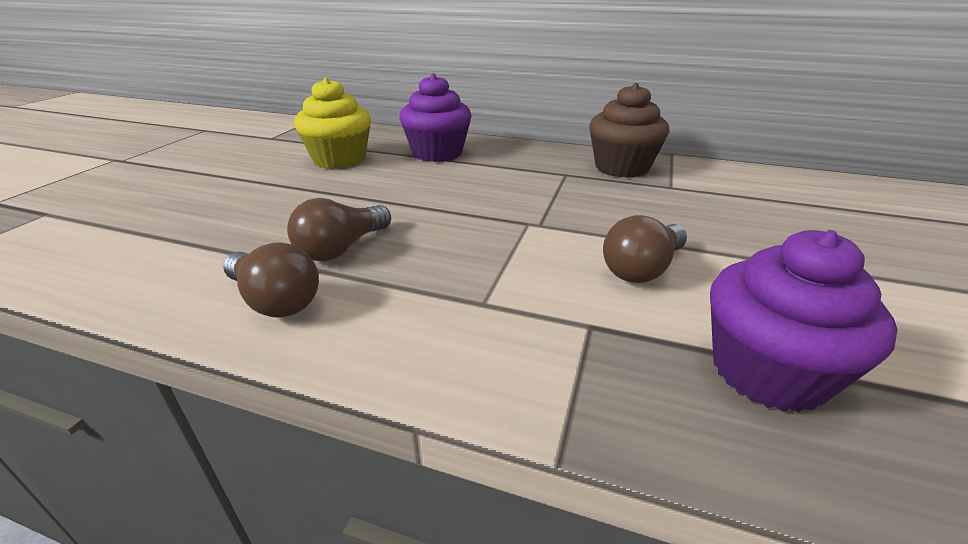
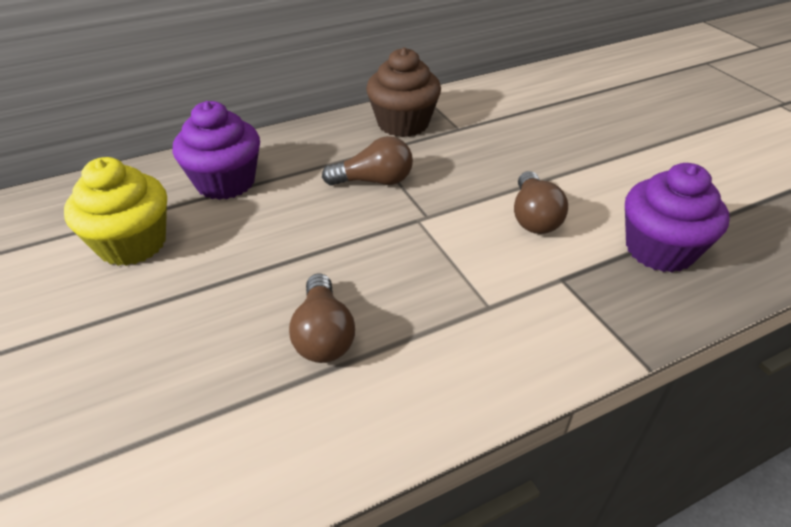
camera: 45 degrees left, 10 degrees up
(275, 300) = (357, 412): brown light bulb -> brown light bulb (374, 181)

